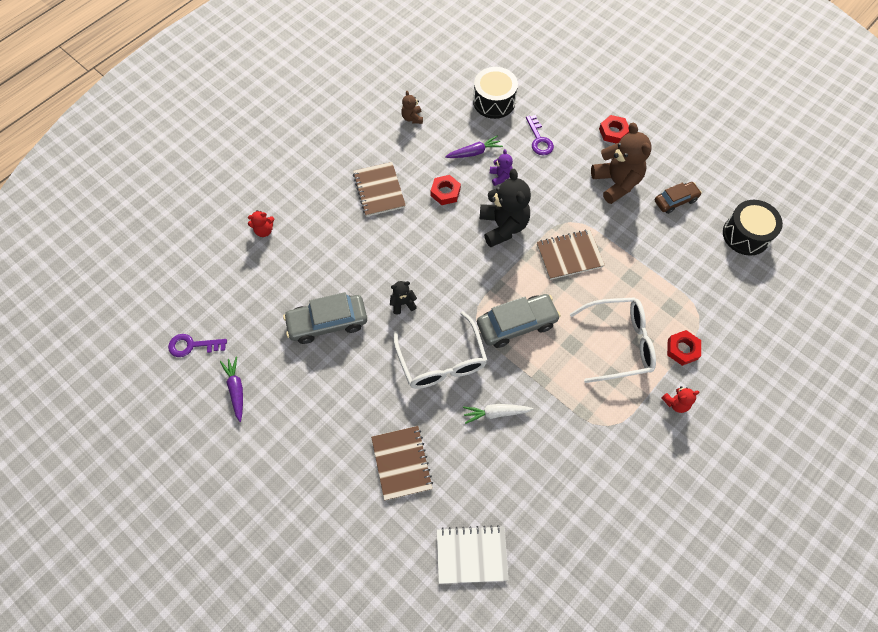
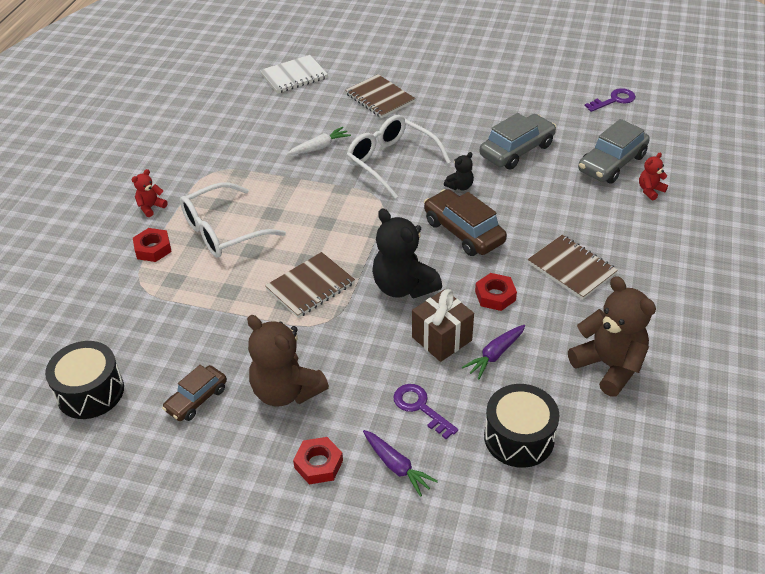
camera: 155 degrees right, 20 degrees down
(236, 390) = (549, 90): purple carrot -> purple carrot (396, 466)
(412, 118) = (609, 366): brown teddy bear -> brown teddy bear, size x2.09
(430, 255) = (463, 232): none -> brown car
(500, 176) = (442, 339): purple teddy bear -> brown gift
(516, 324) = (336, 209): grey car -> grey car (612, 163)

